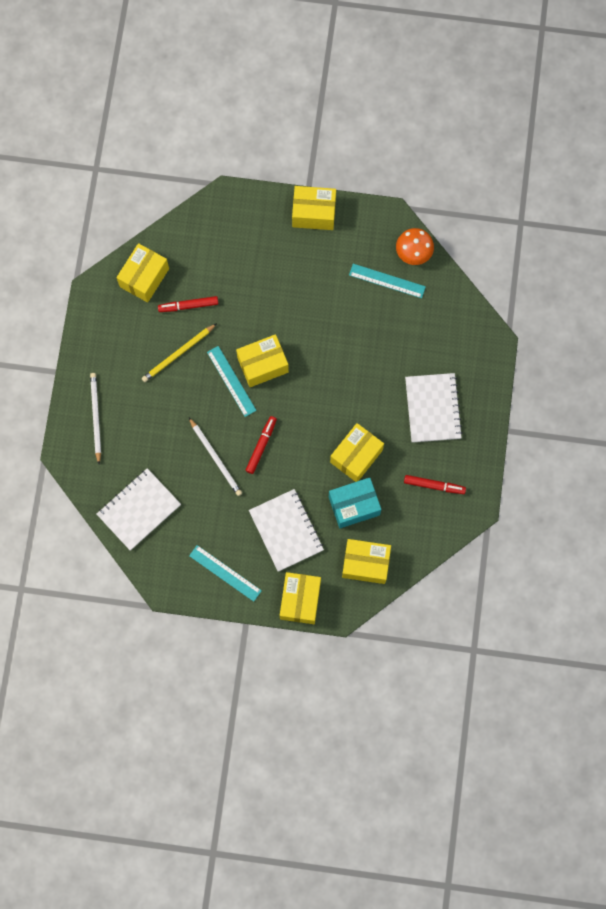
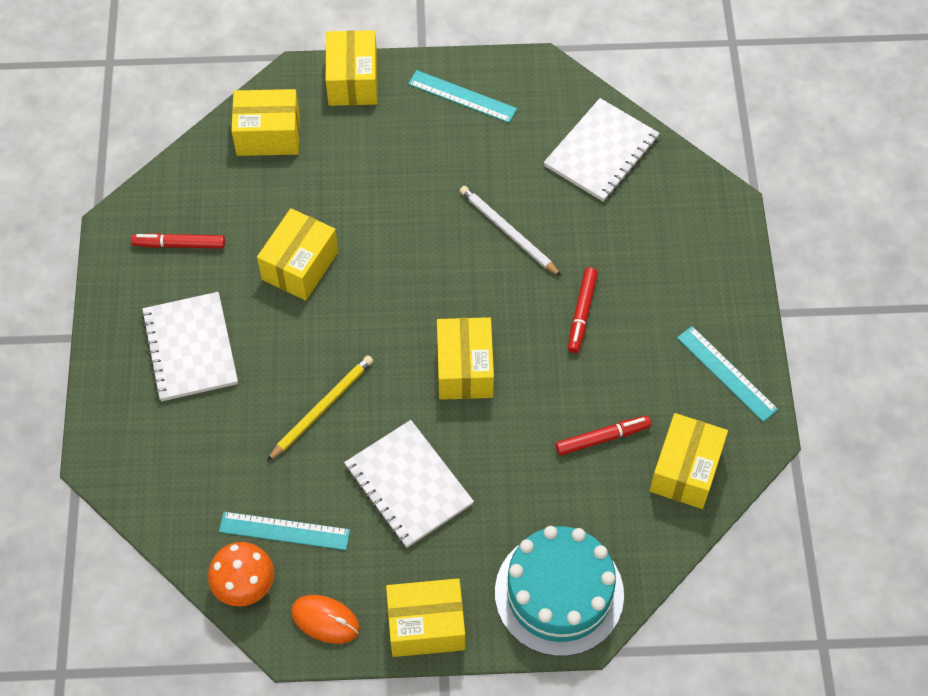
camera: 170 degrees right, 15 degrees down
(96, 417) = (699, 258): white pencil -> none
(178, 354) = (600, 364): yellow pencil -> yellow pencil (322, 408)
(231, 381) = (508, 338): turquoise ruler -> turquoise ruler (726, 373)
(235, 218) = (559, 593): none -> turquoise cake
(261, 446) = (444, 257): red marker -> red marker (582, 313)
(263, 365) = (464, 369): yellow box -> yellow box turned 60 degrees counterclockwise
(286, 530) = (387, 157): white notebook -> white notebook (408, 485)
(354, 505) = (294, 202): turquoise box -> none
(370, 225) = (325, 620): none -> orange mouse

